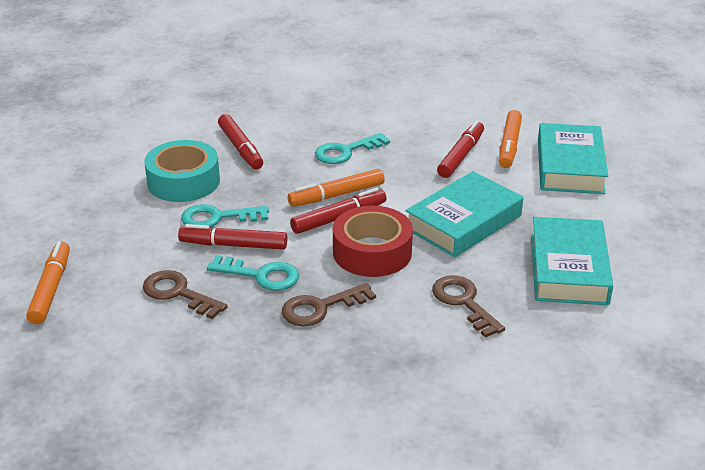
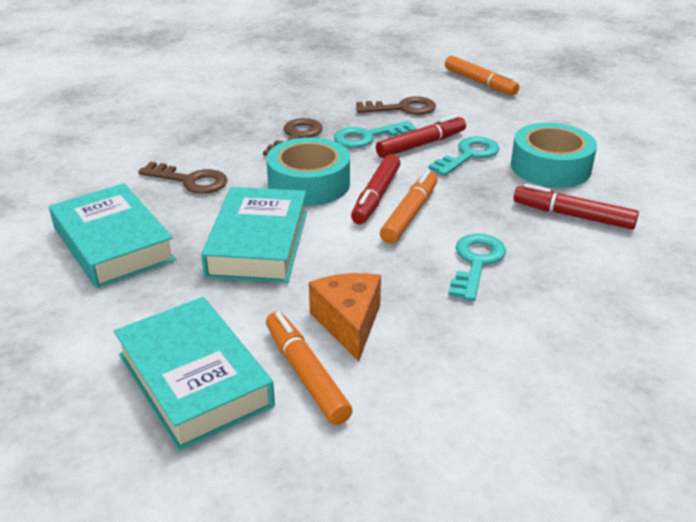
camera: 140 degrees right, 0 degrees up
(372, 252) = (309, 184): red tape -> turquoise tape
(461, 156) = (348, 323): red marker -> orange cheese

